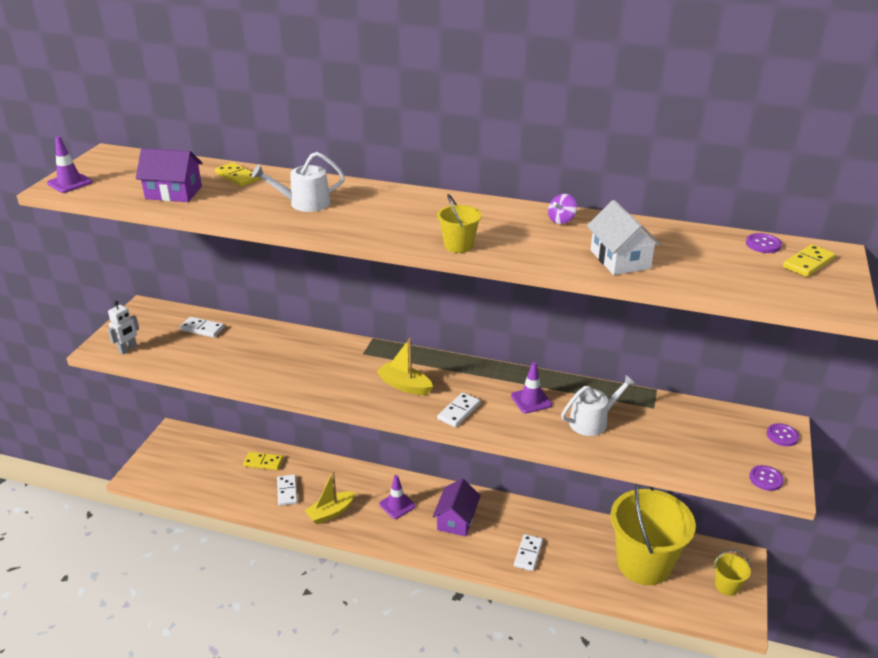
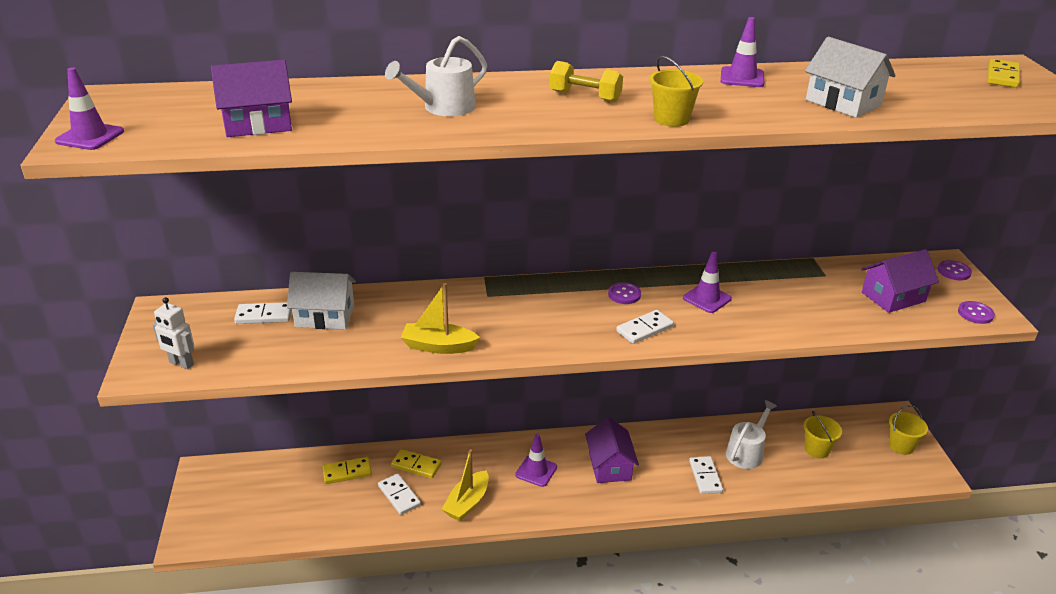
camera: 25 degrees left, 0 degrees up
(128, 349) = (181, 364): white robot -> white robot turned 105 degrees clockwise
(237, 177) = (322, 94): yellow domino -> yellow domino (416, 465)
(240, 340) = (325, 316): none -> white house
(404, 385) = (564, 317): yellow boat -> yellow boat (438, 346)
(415, 213) = (585, 96): none -> yellow dumbbell
(459, 411) = (644, 329): white domino -> white domino turned 45 degrees clockwise
(561, 220) = (742, 78): purple spinning top -> purple traffic cone
(592, 421) = (782, 303): white watering can -> white watering can (746, 452)
(643, 563) = (817, 449): yellow bucket -> yellow bucket, size x0.42
(699, 443) = (893, 297): none -> purple house
(763, 244) = (946, 68): purple button -> purple button (624, 294)

